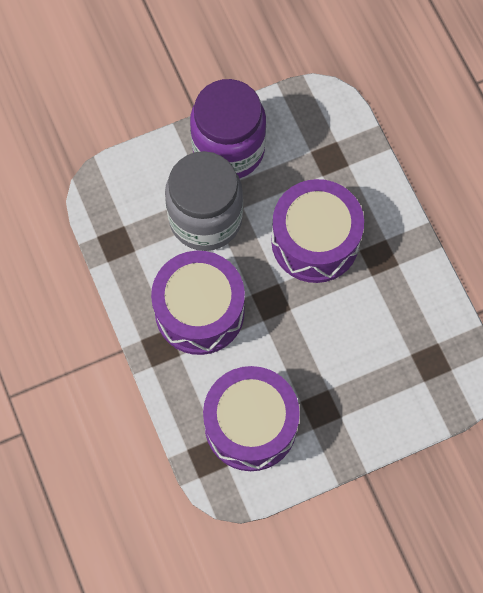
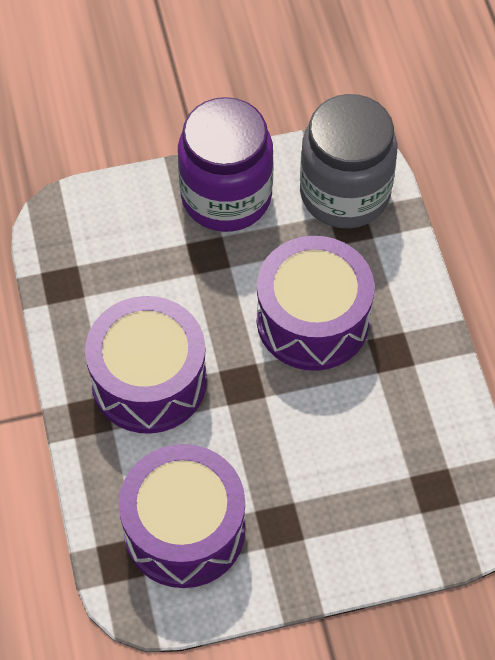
camera: 10 degrees right, 10 degrees down
(205, 218) = (180, 272): grey jar -> grey jar (344, 193)

